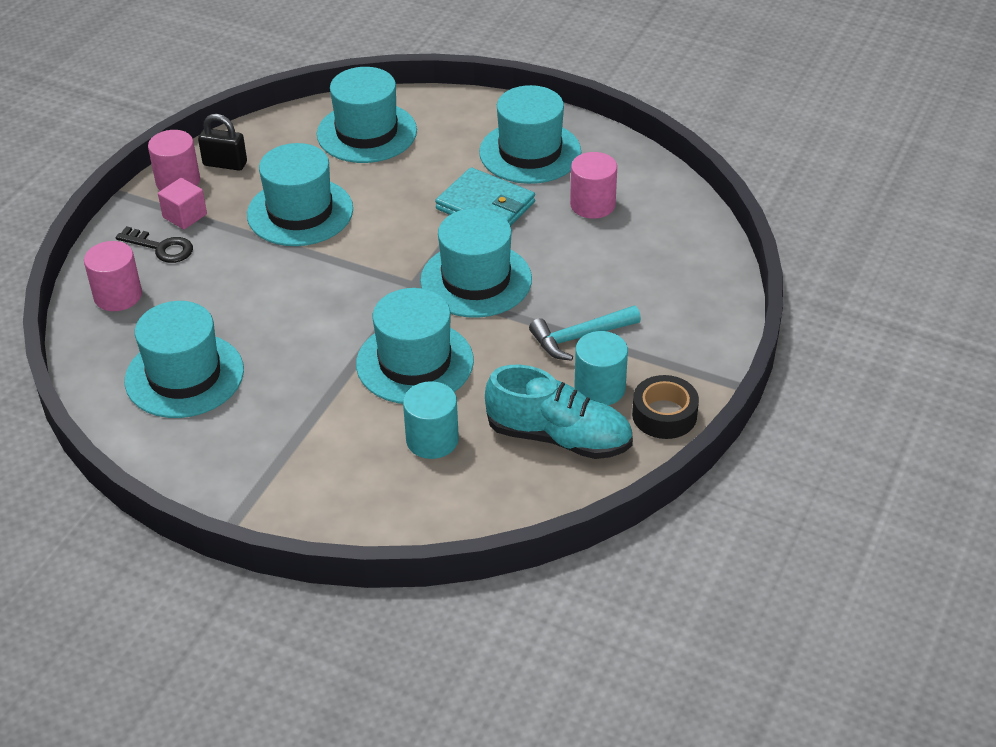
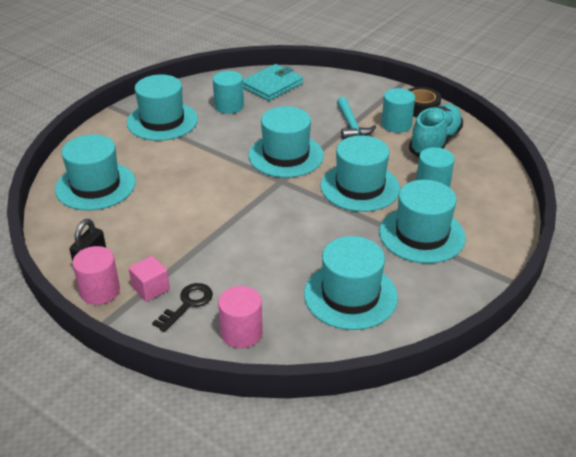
camera: 80 degrees left, 5 degrees down
(300, 212) = (177, 225): turquoise hat -> turquoise hat (422, 235)
(485, 206) = (210, 144): turquoise wallet -> turquoise wallet (272, 85)
(592, 204) = (229, 106): pink cylinder -> turquoise cylinder

